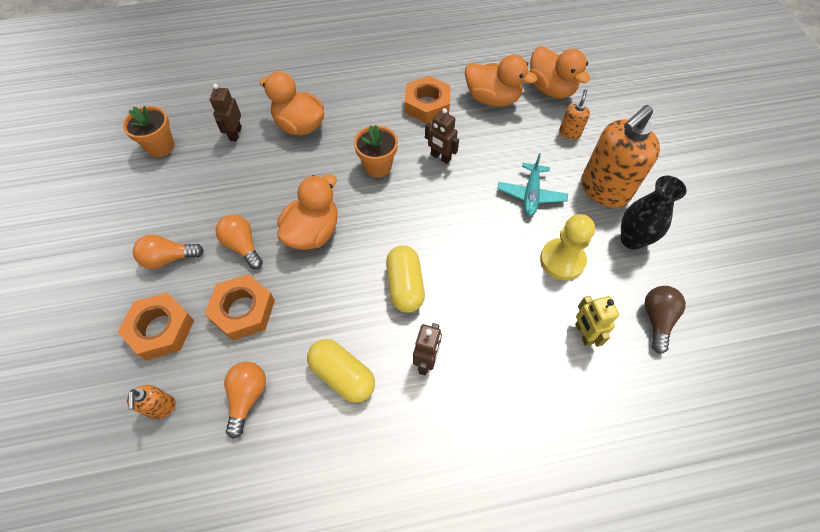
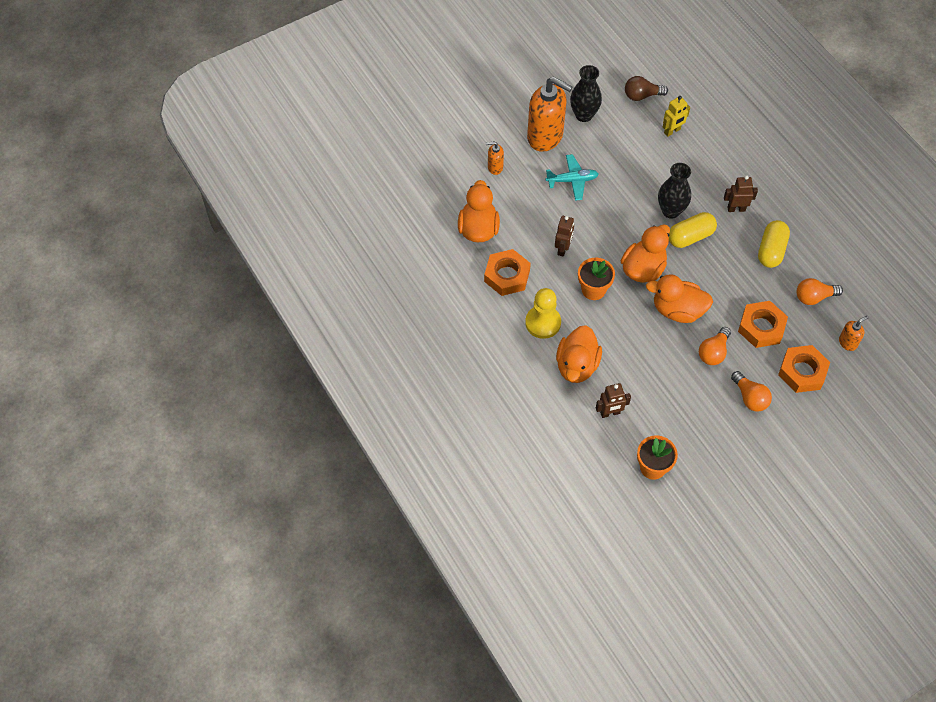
camera: 110 degrees left, 0 degrees up
(452, 279) = (671, 211): none -> black vase
(550, 89) = (447, 189): orange duck -> orange duck (643, 269)
(562, 260) = (622, 151): yellow pawn -> yellow pawn (543, 323)

